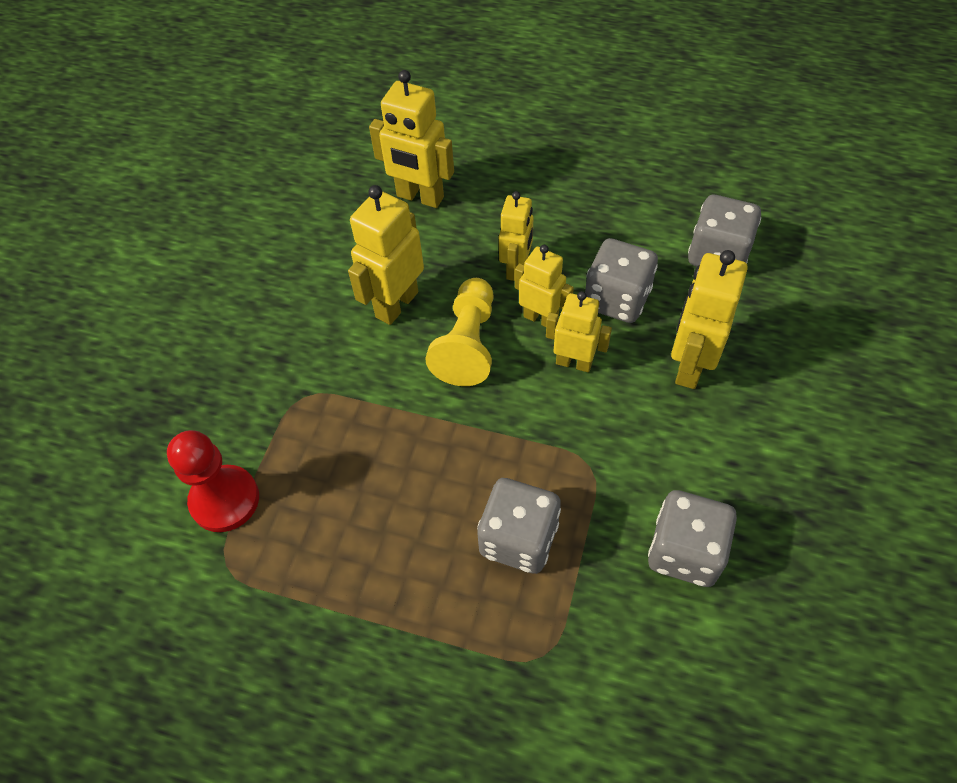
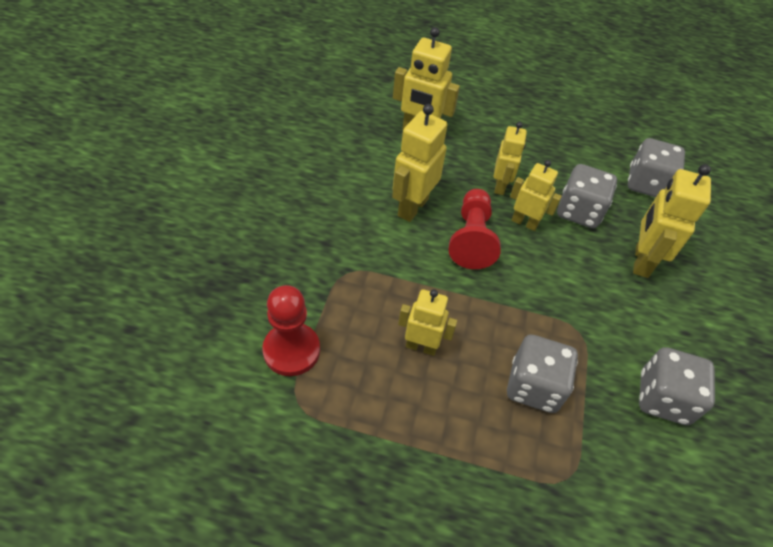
camera: 10 degrees left, 5 degrees down
(467, 344) = (471, 238): yellow pawn -> red pawn
(574, 362) = (554, 255): yellow robot -> yellow robot (421, 346)

